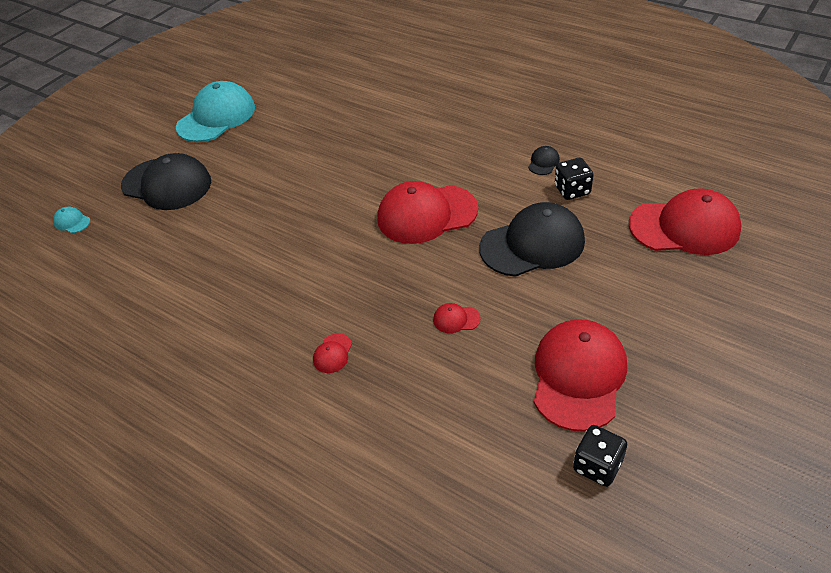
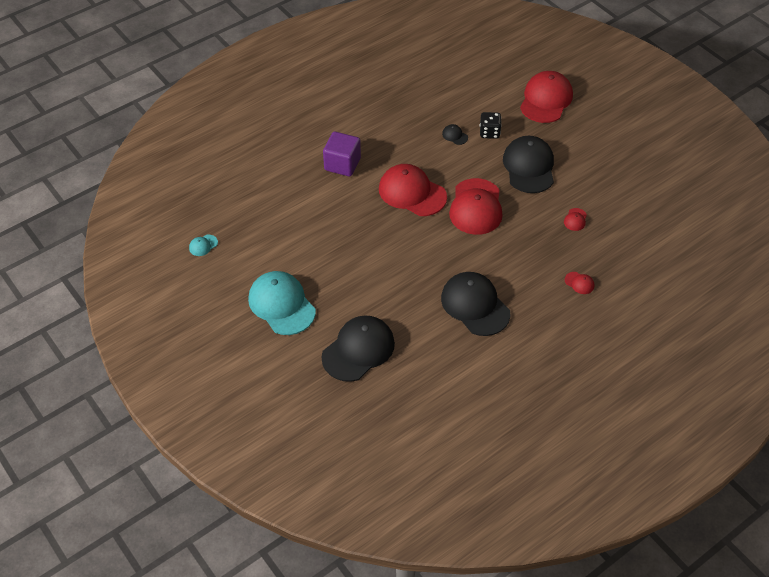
camera: 75 degrees left, 5 degrees up
(72, 222) = (373, 420): turquoise cap -> turquoise cap (203, 245)
(258, 257) = (475, 305): none -> black cap
(436, 95) = (342, 164): none -> purple cube
(578, 376) = (636, 183): red cap -> red cap (412, 193)
(597, 466) = (692, 196): black dice -> none

